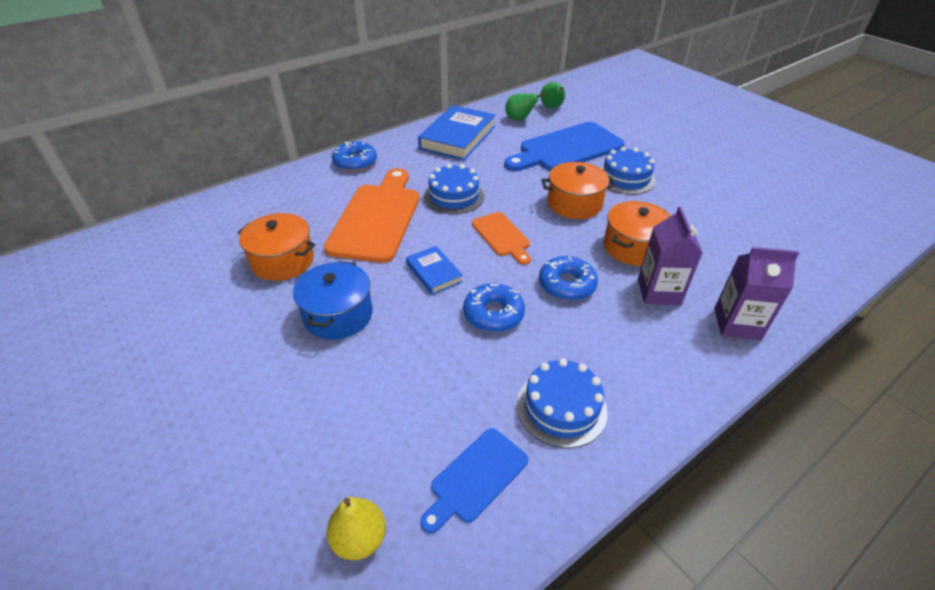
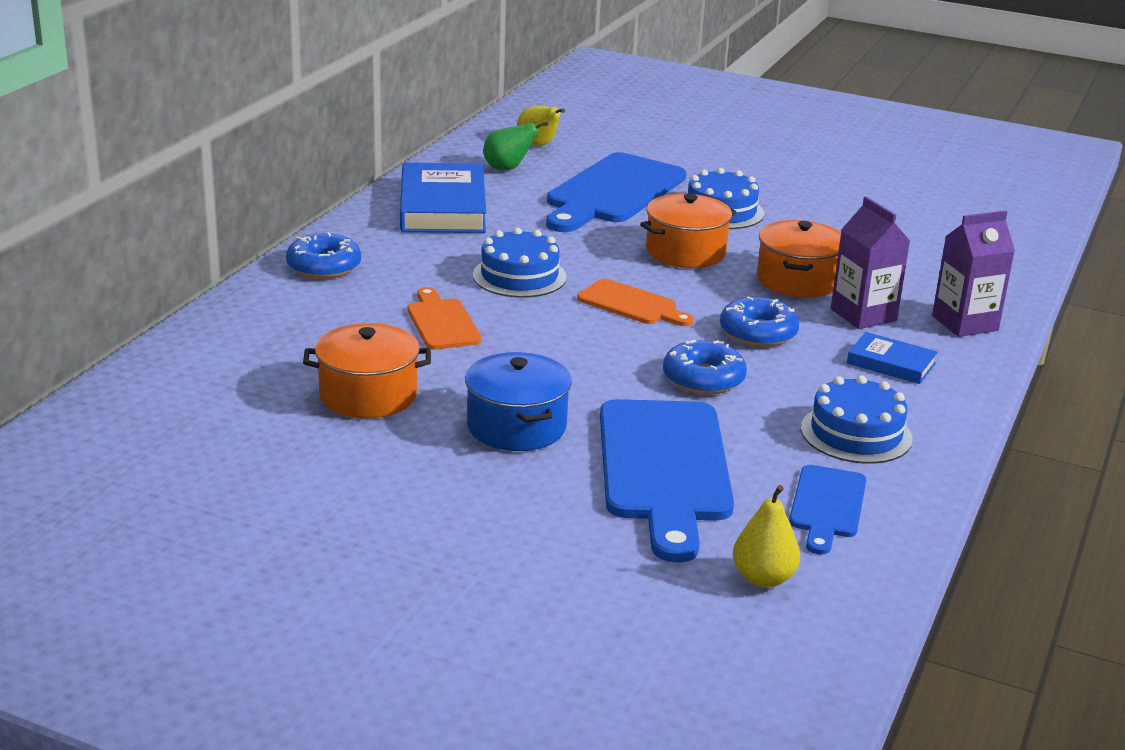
camera: 30 degrees left, 15 degrees down
(377, 218) = (442, 322): orange cutting board -> orange cutting board, size x0.53
(393, 388) = (664, 468): none -> blue cutting board
(434, 273) = (588, 359): blue book -> blue book (891, 363)
(552, 108) = (538, 145): green pear -> yellow pear

